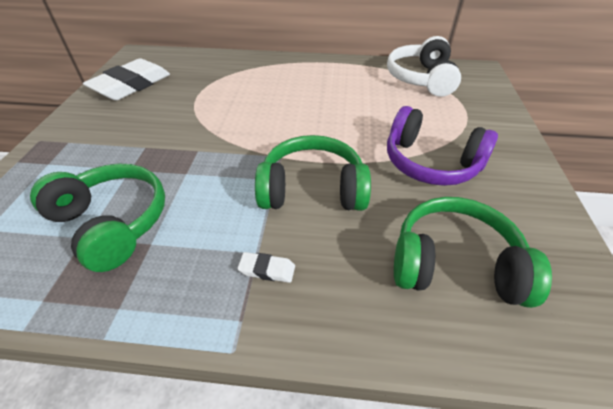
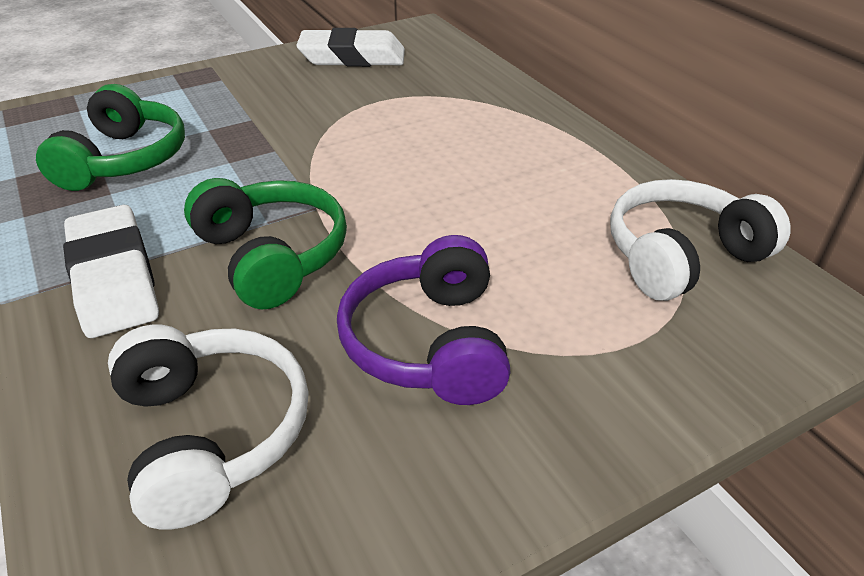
camera: 55 degrees right, 5 degrees down
(267, 270) = (114, 278): white eraser -> white eraser, size x2.42
(455, 265) = (211, 433): green headphones -> white headphones

